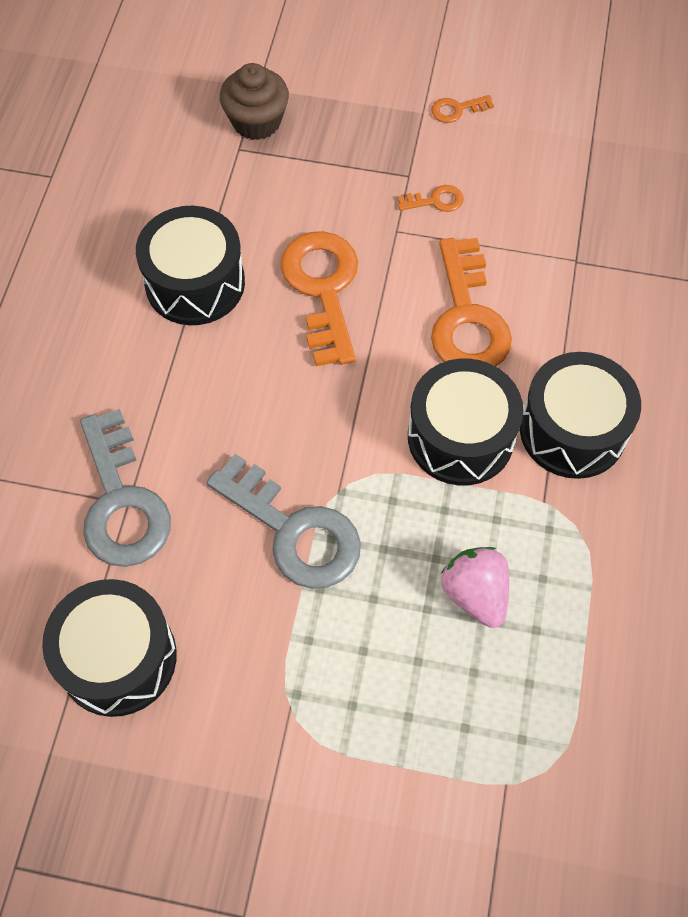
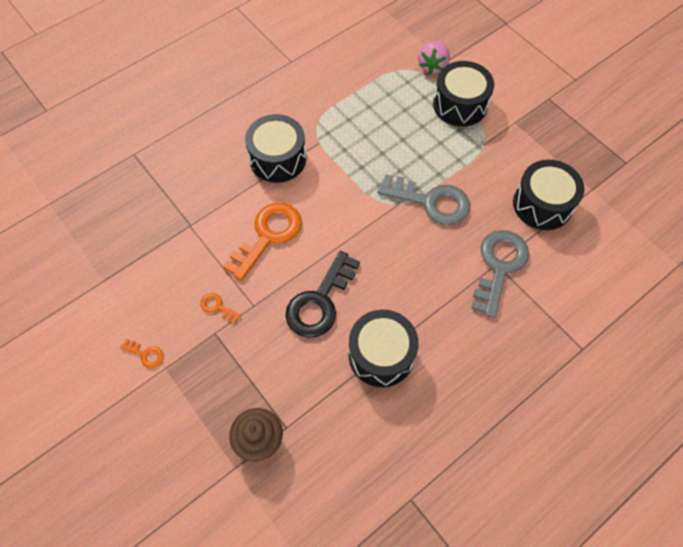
camera: 140 degrees left, 0 degrees up
(294, 531) = (431, 201): grey key -> grey key turned 120 degrees clockwise
(323, 289) = (320, 301): orange key -> black key
(460, 437) = (326, 188): black drum -> black drum (460, 105)
(475, 594) = (379, 131): pink strawberry -> pink strawberry (432, 66)

